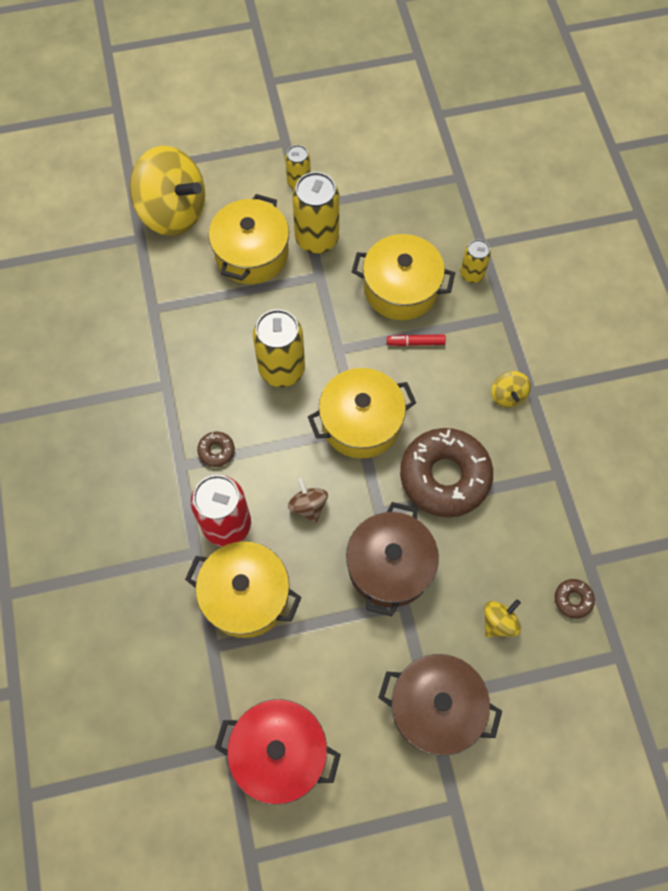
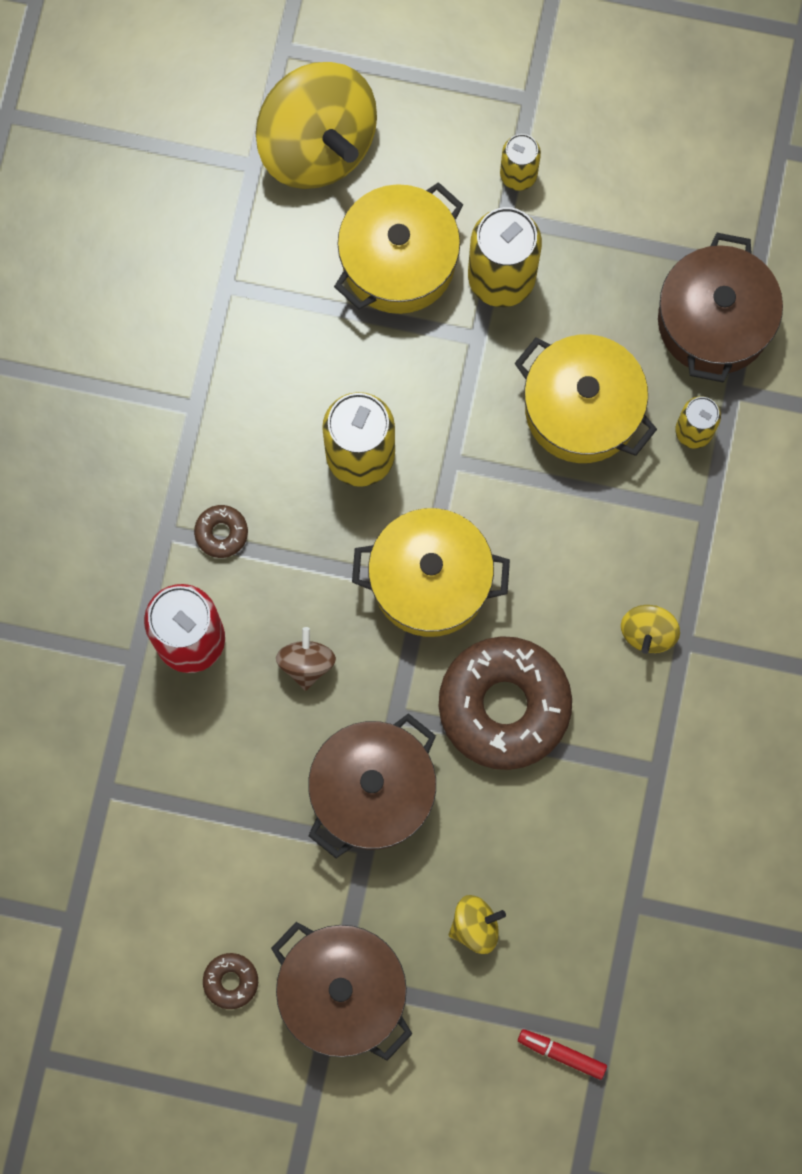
camera: 25 degrees right, 10 degrees up
(246, 595) = (174, 744): yellow pot -> none
(279, 753) = (128, 955): red pot -> none
(415, 342) = (561, 499): red marker -> red marker (561, 1054)
(451, 212) = (714, 321): none -> brown pot
(573, 599) = (585, 942): brown donut -> brown donut (231, 981)

